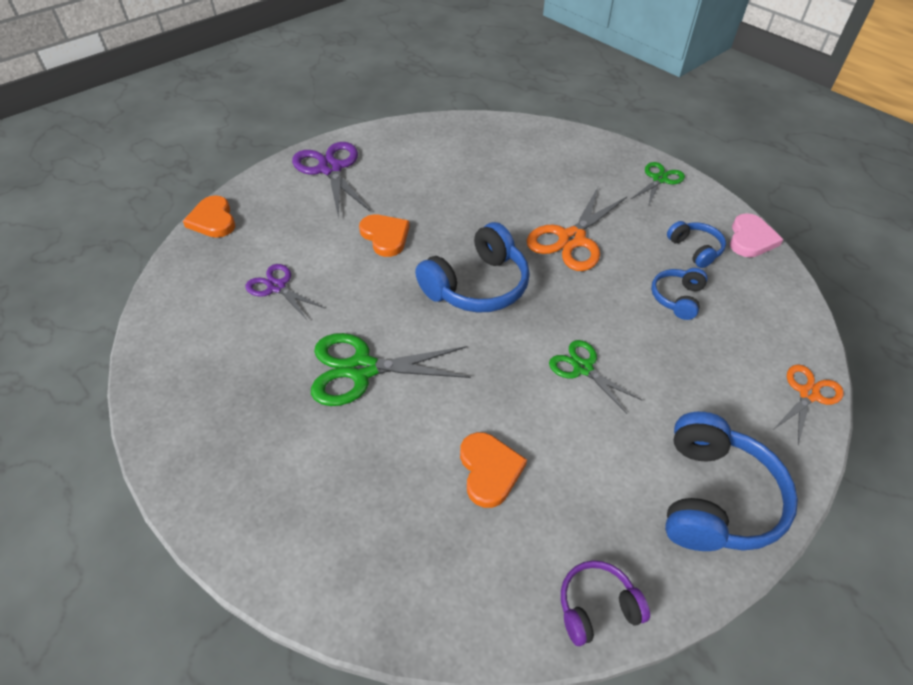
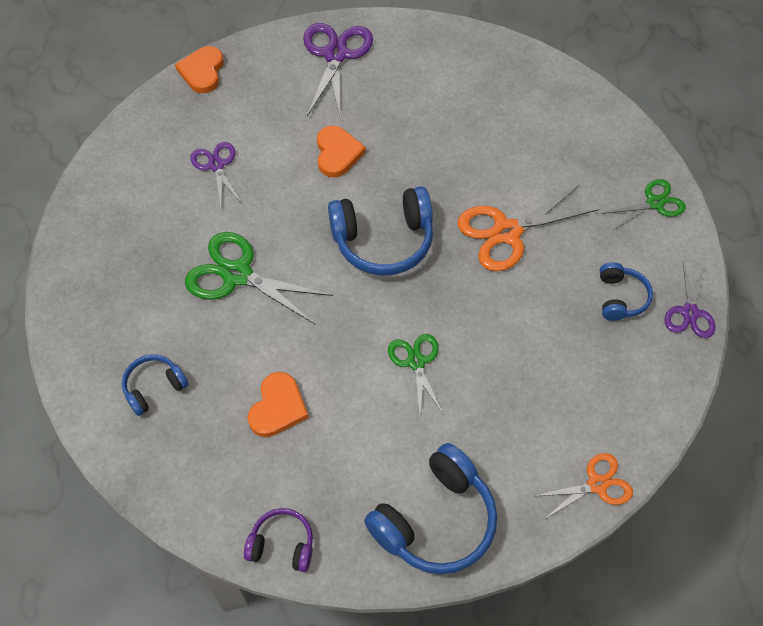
camera: 30 degrees right, 10 degrees up
(677, 298) = (557, 339): blue headphones -> blue headphones (154, 387)
(751, 239) = (690, 312): pink heart -> purple scissors

